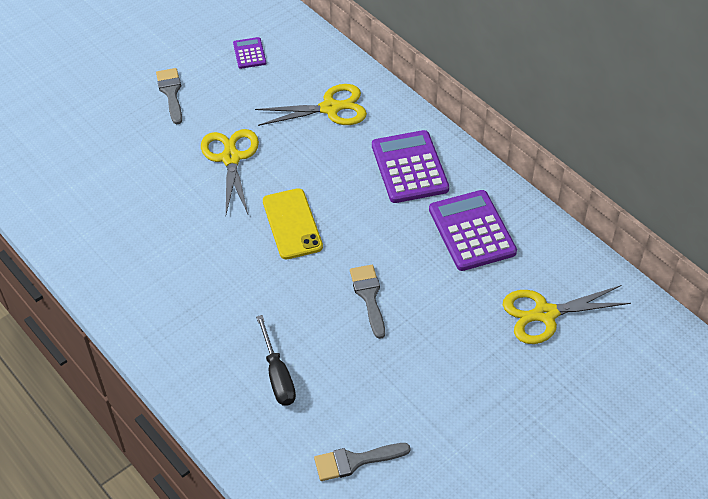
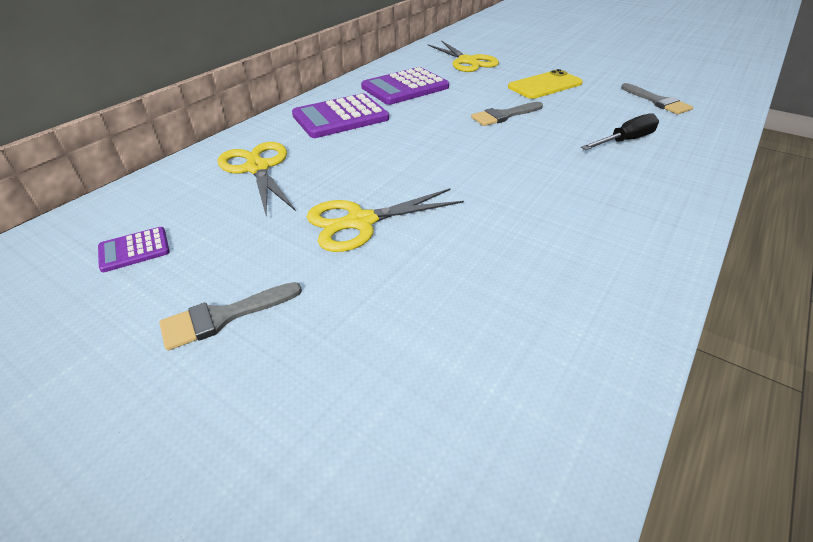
camera: 105 degrees left, 10 degrees down
(292, 224) = (445, 163): yellow phone -> yellow phone (545, 85)

